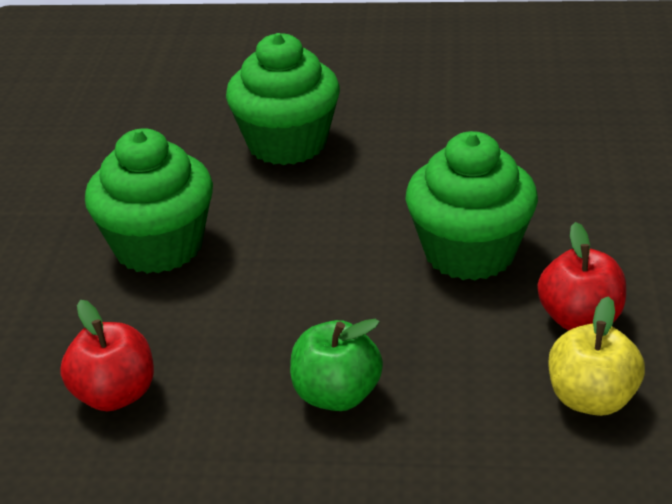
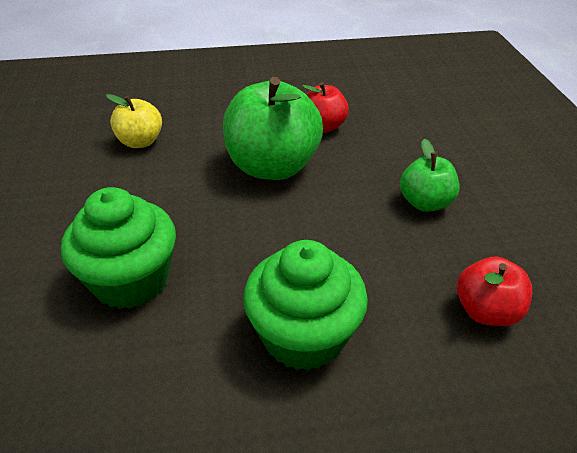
camera: 105 degrees left, 5 degrees up
(469, 252) = (272, 166): green cupcake -> green apple
(591, 399) = (382, 121): yellow apple -> yellow apple (140, 142)

